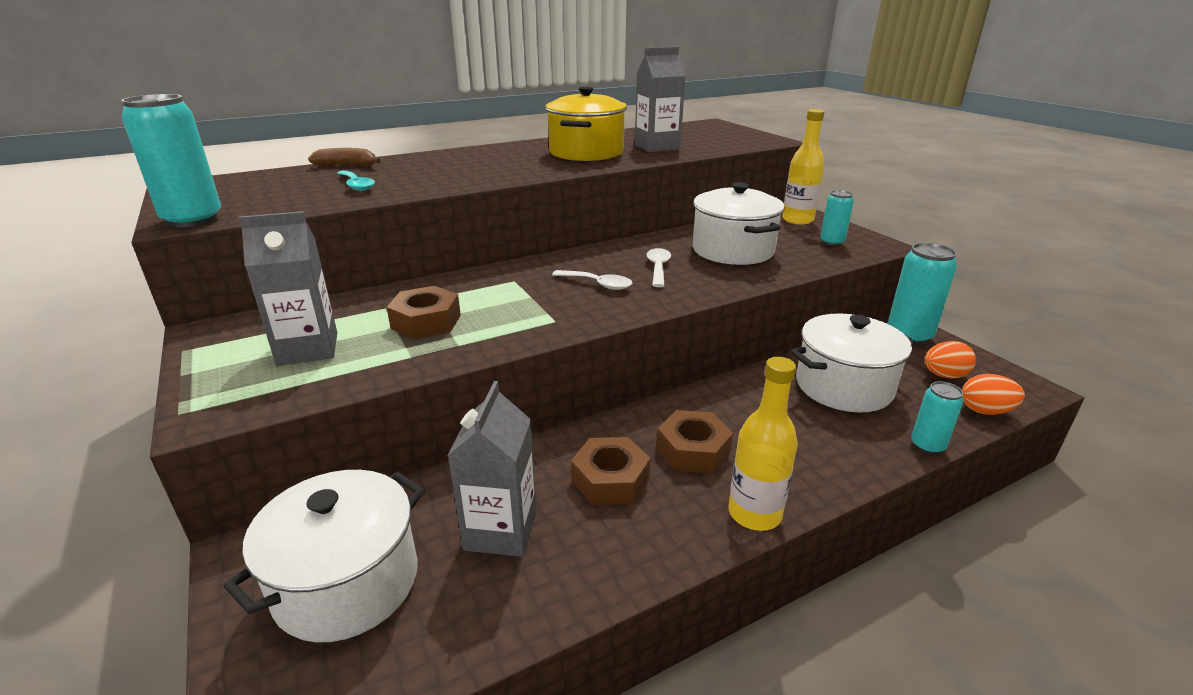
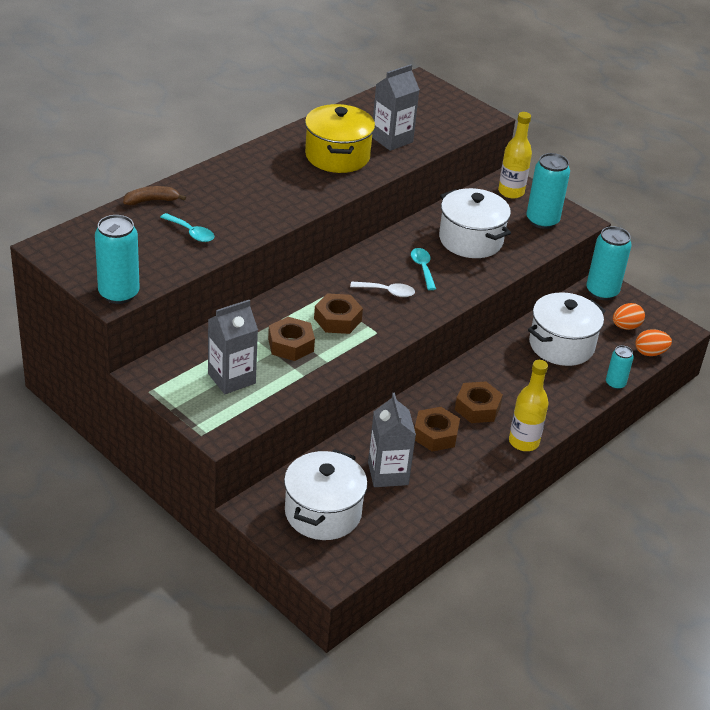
camera: 20 degrees left, 10 degrees up
(511, 303) = (337, 319): none -> brown nut
(658, 268) = (423, 268): white spoon -> turquoise spoon
(832, 242) = (542, 221): turquoise can -> turquoise can, size x1.76

